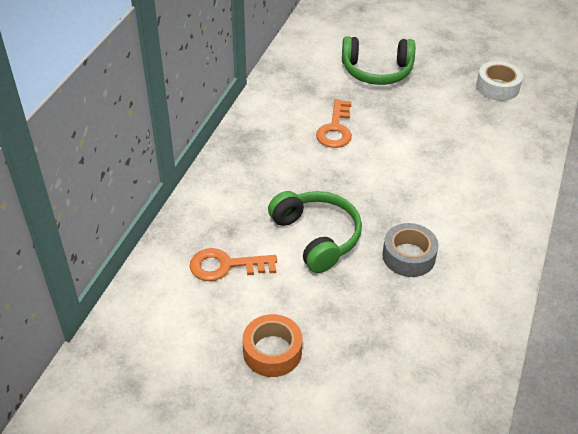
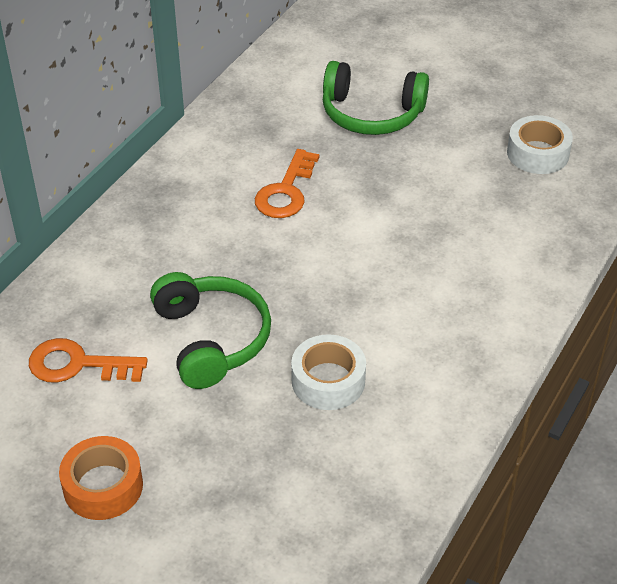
camera: 10 degrees right, 0 degrees up
(408, 256) = (328, 381): grey tape -> white tape

